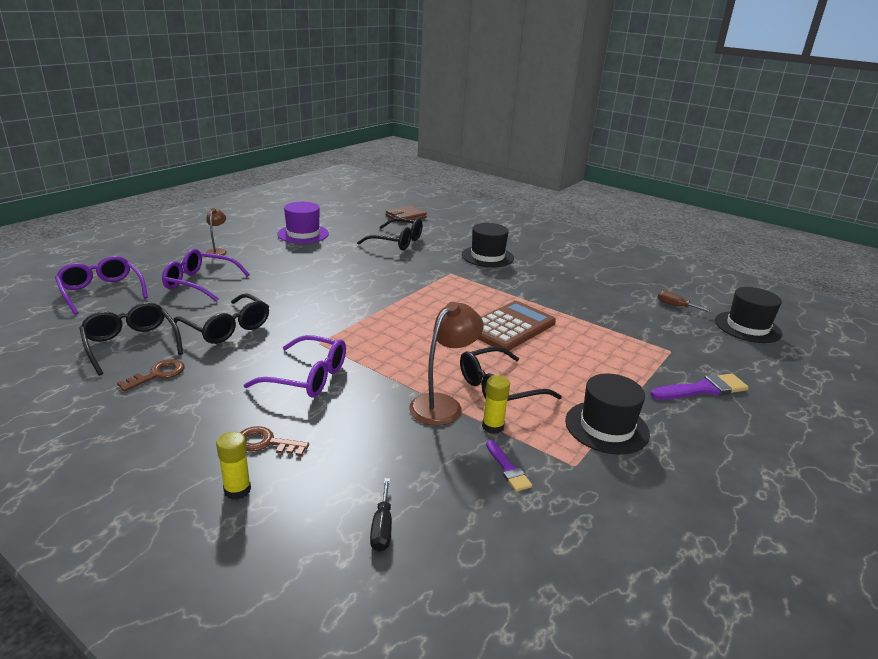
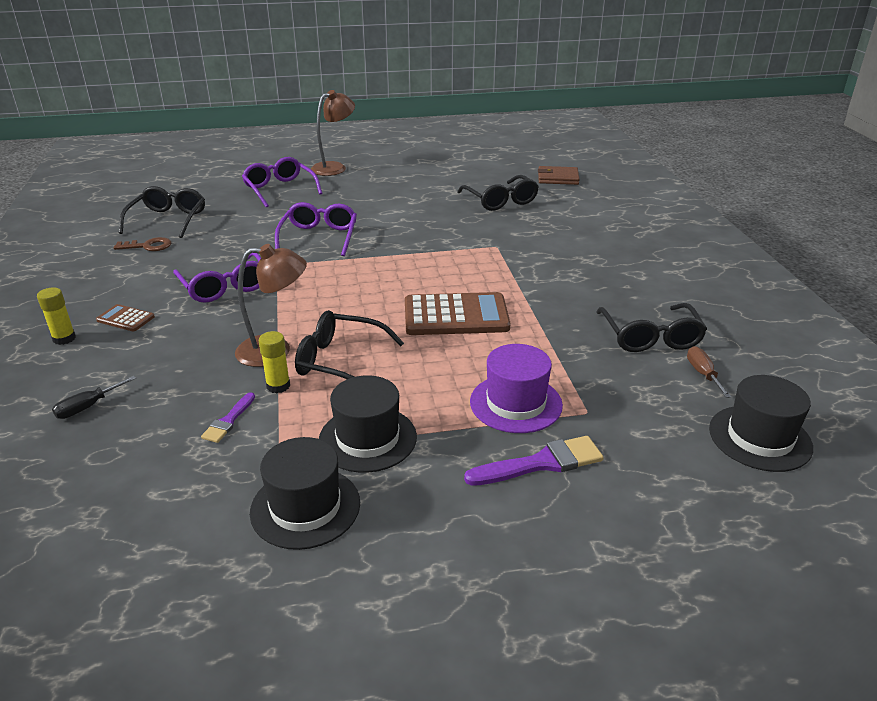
camera: 45 degrees right, 5 degrees up
(101, 291) = (212, 176): purple glasses -> purple glasses (319, 237)
(217, 251) = (334, 167): brown lamp -> brown lamp, size x1.73
(227, 328) = (239, 230): black glasses -> black glasses (650, 337)
(266, 443) = (125, 318): brown key -> brown calculator
(303, 234) = (427, 170): purple hat -> purple hat (516, 403)
(487, 256) = (569, 242): black hat -> black hat (305, 507)
(702, 389) = (541, 463): purple brush -> purple brush turned 45 degrees counterclockwise

